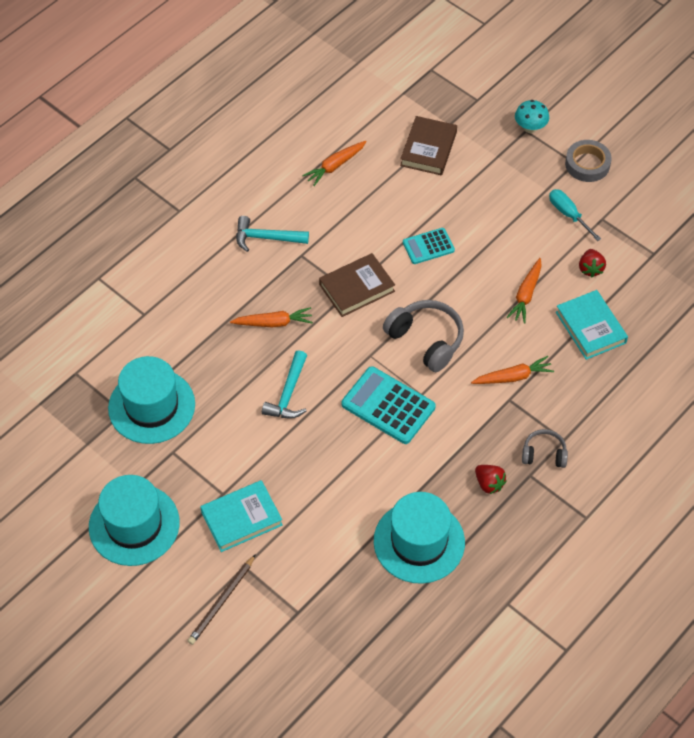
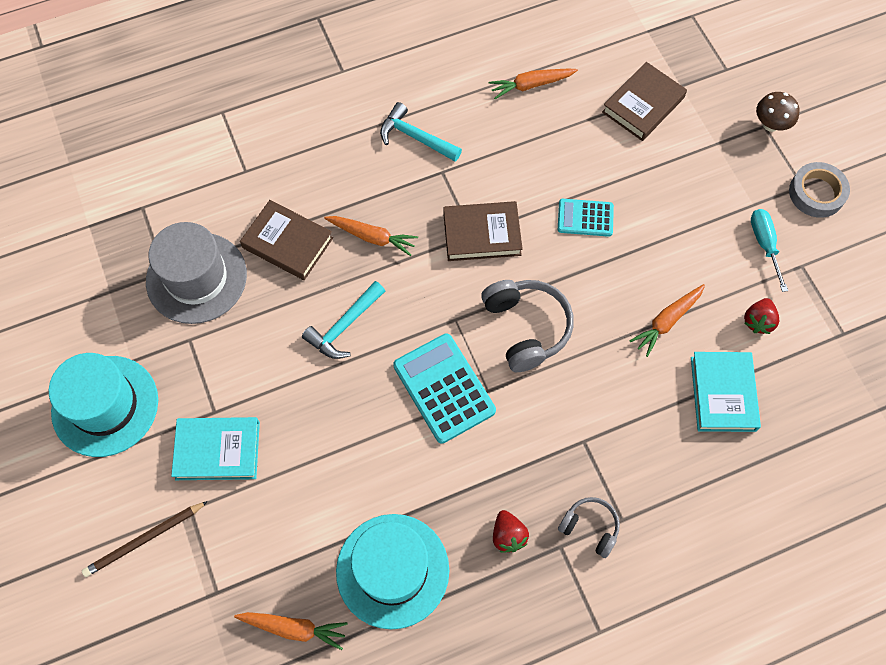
camera: 25 degrees right, 10 degrees up
(151, 406) = (196, 278): turquoise hat -> grey hat
(209, 353) = (287, 243): none -> brown book
(513, 377) = (602, 415): orange carrot -> orange carrot (294, 628)
(530, 128) = (770, 124): turquoise mushroom -> brown mushroom

